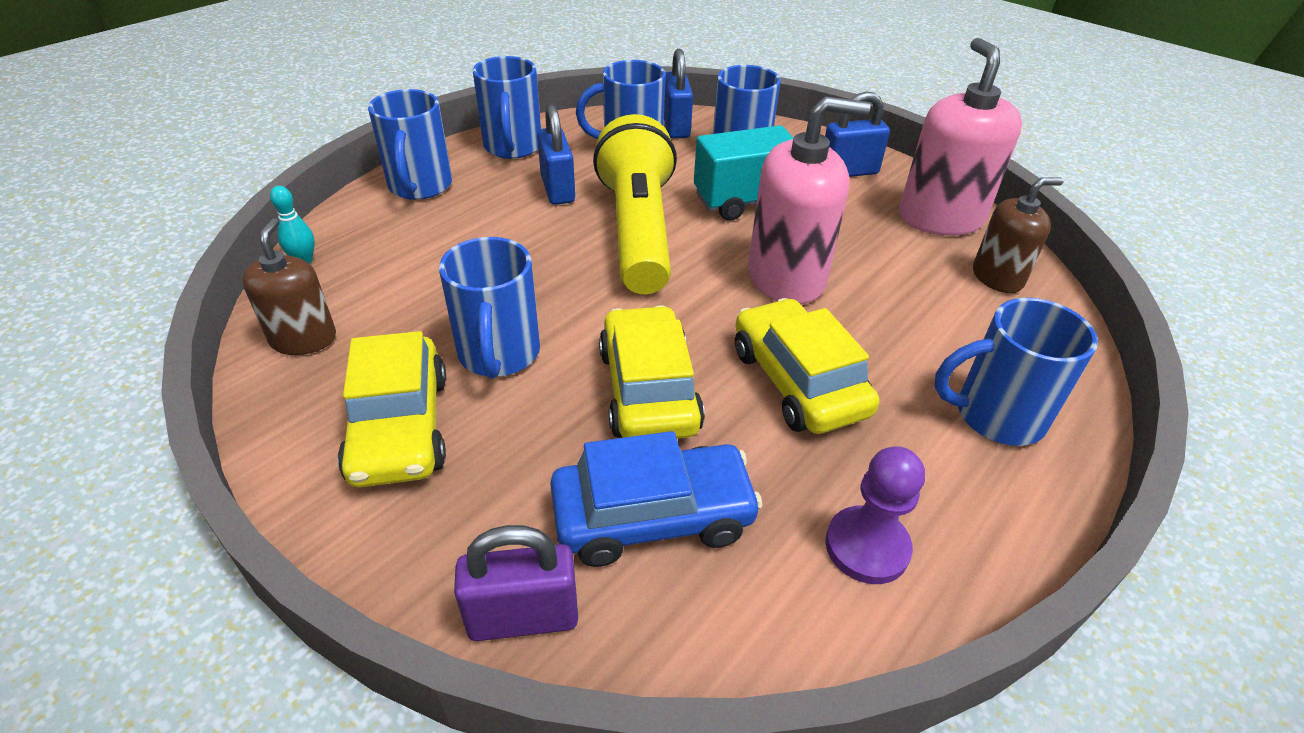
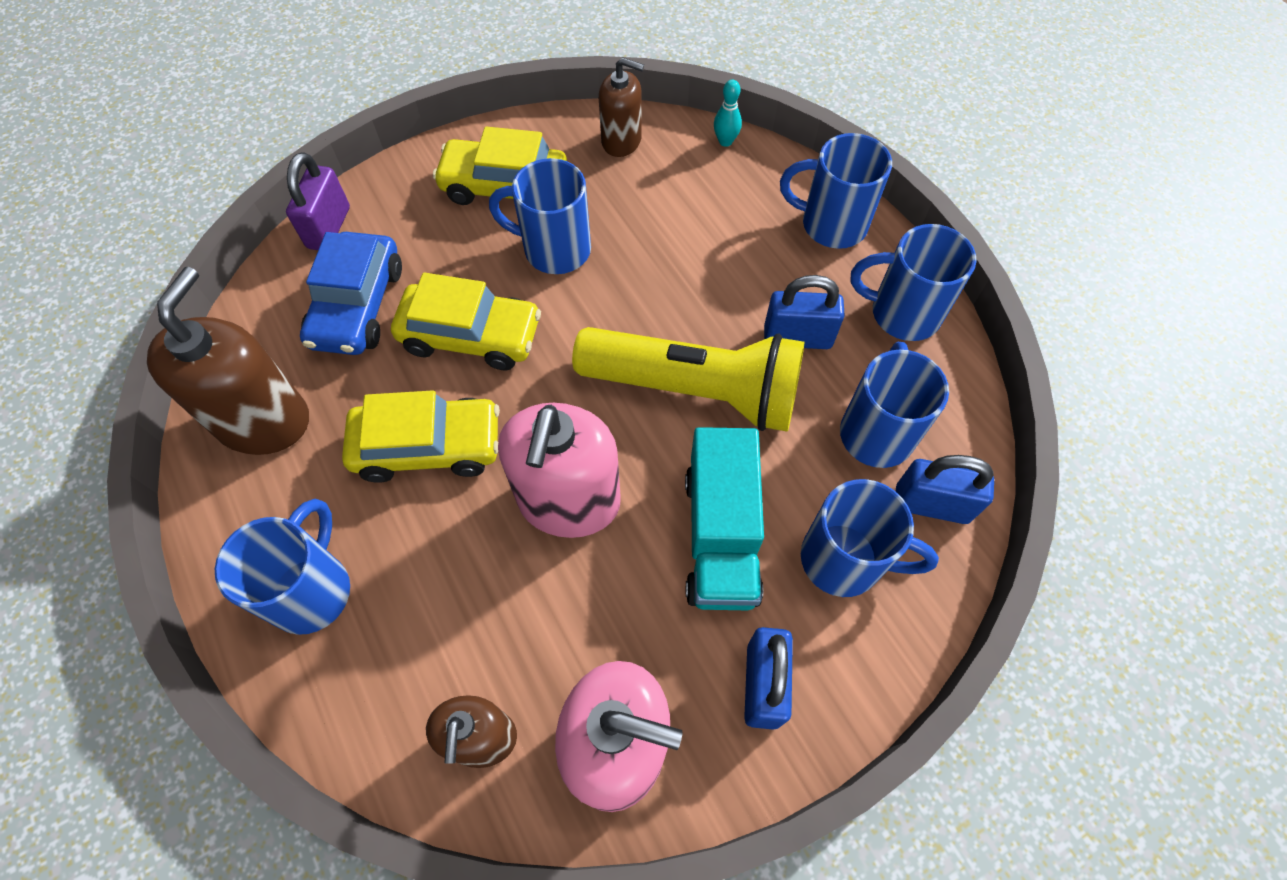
camera: 110 degrees right, 20 degrees up
(867, 547) = (263, 420): purple pawn -> brown soap dispenser

